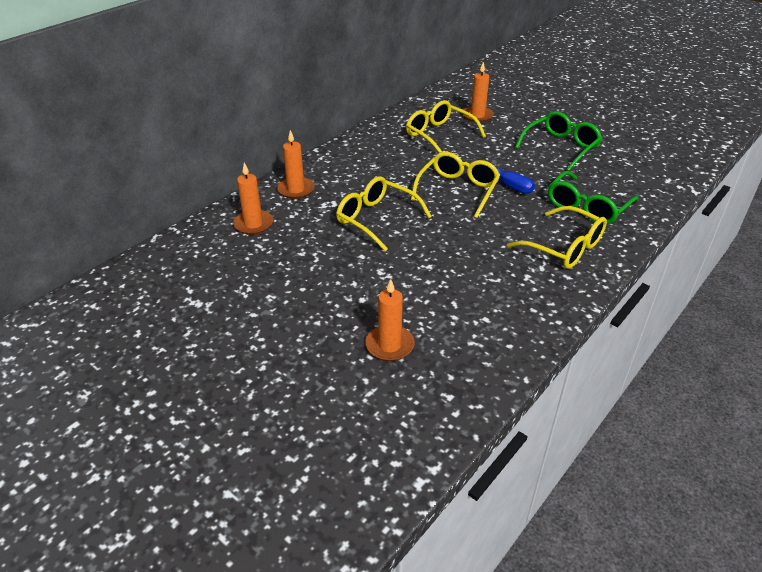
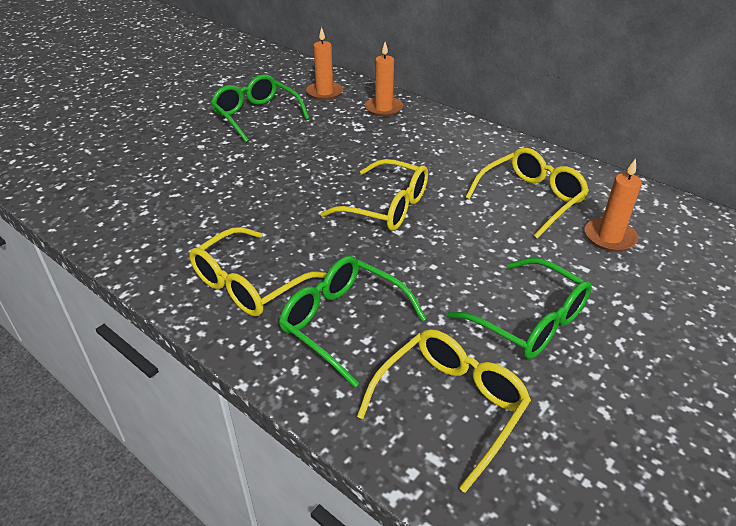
camera: 90 degrees right, 0 degrees up
(299, 266) = (256, 116): none -> green glasses
(377, 219) = (327, 152): yellow glasses -> yellow glasses (450, 406)
(389, 345) = (134, 159): orange candle -> none
(508, 185) = (400, 250): blue screwdriver -> none

